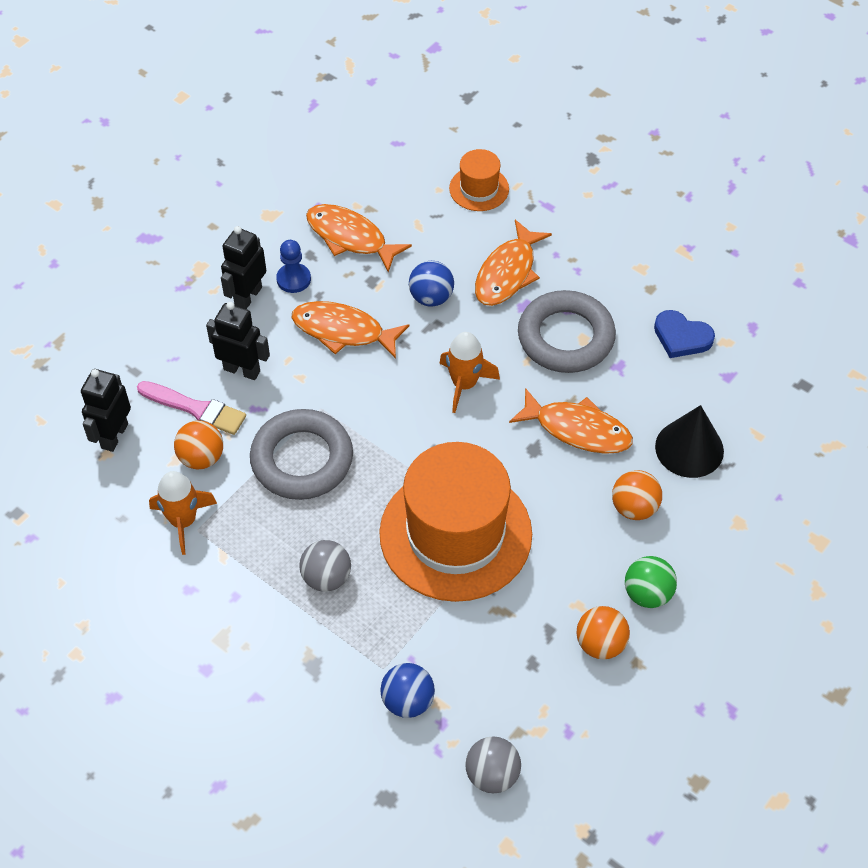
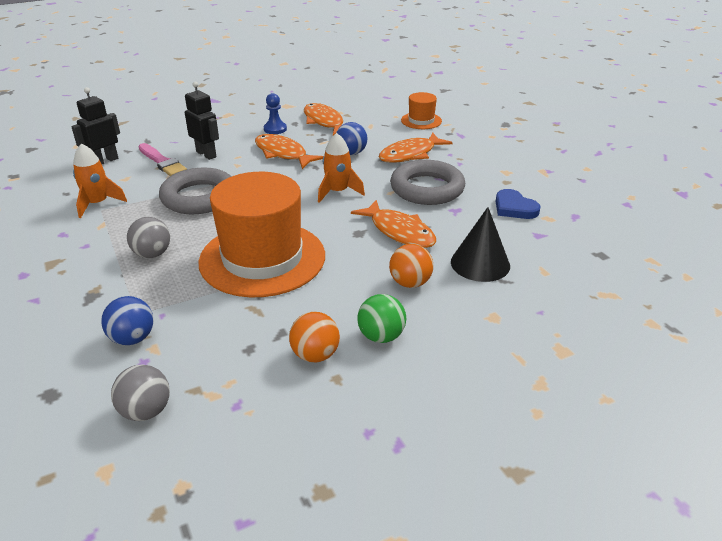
camera: 25 degrees right, 20 degrees down
(201, 458) = (141, 181): orange ball -> none
(248, 297) = (242, 129): black robot -> none

